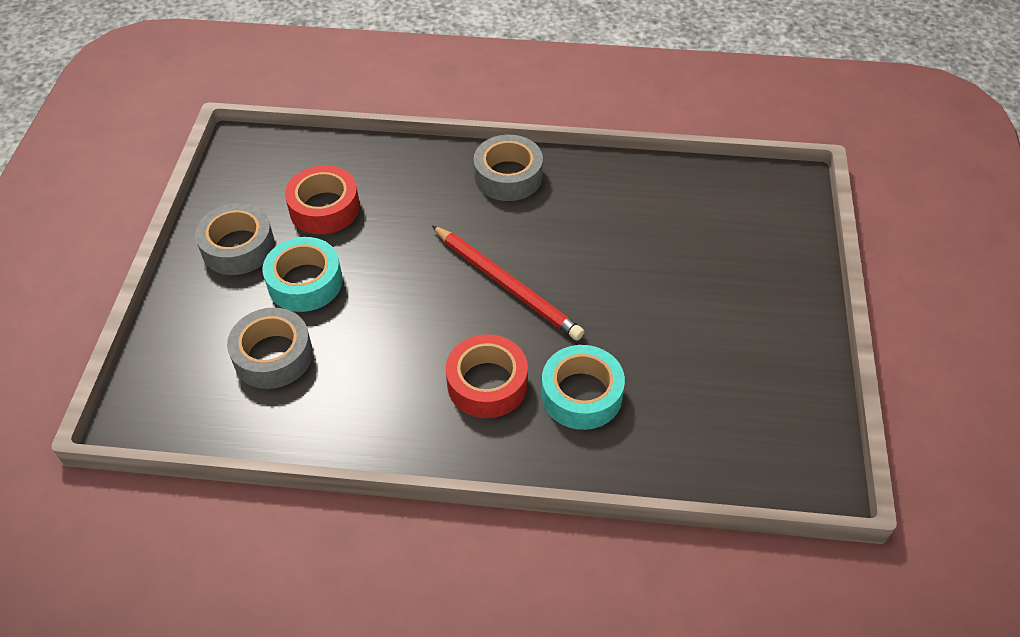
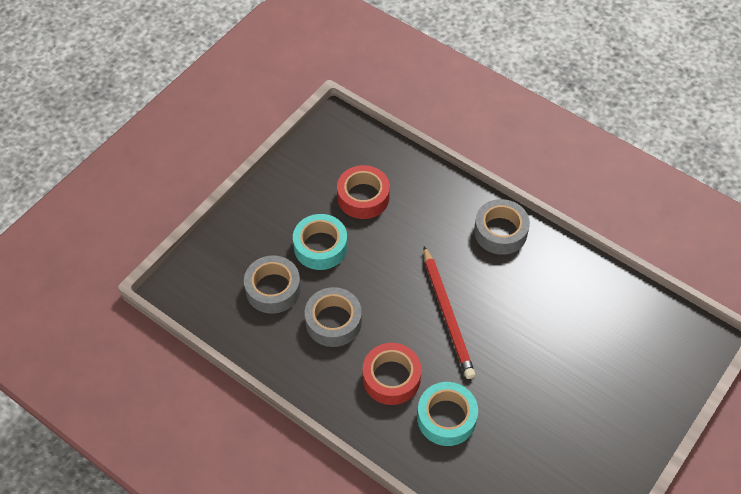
camera: 30 degrees right, 5 degrees up
(238, 247) = (293, 200): grey tape -> grey tape (333, 321)

